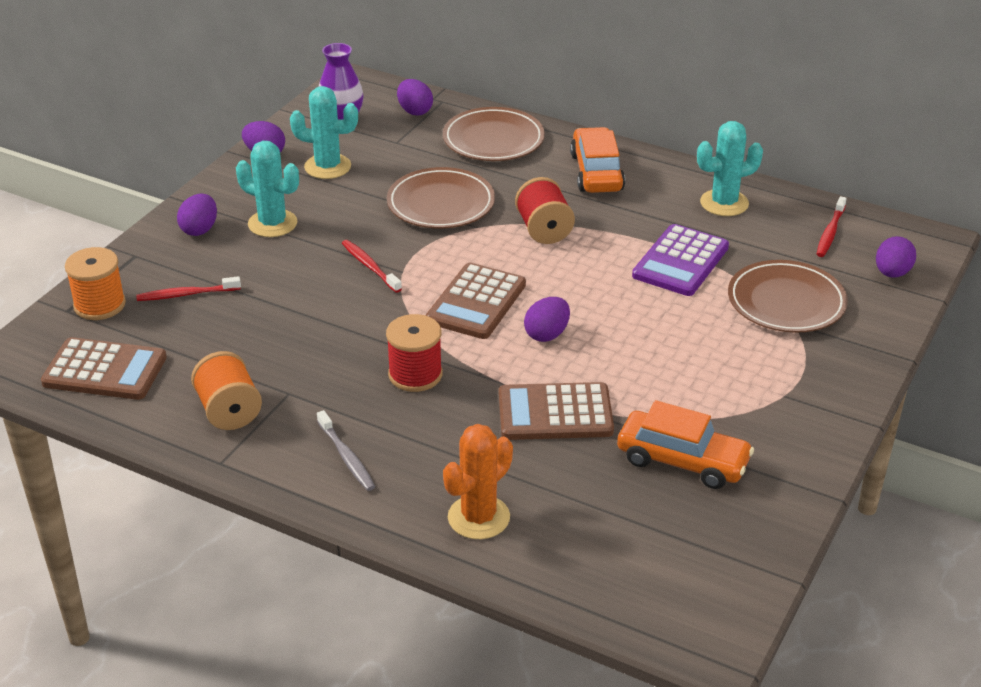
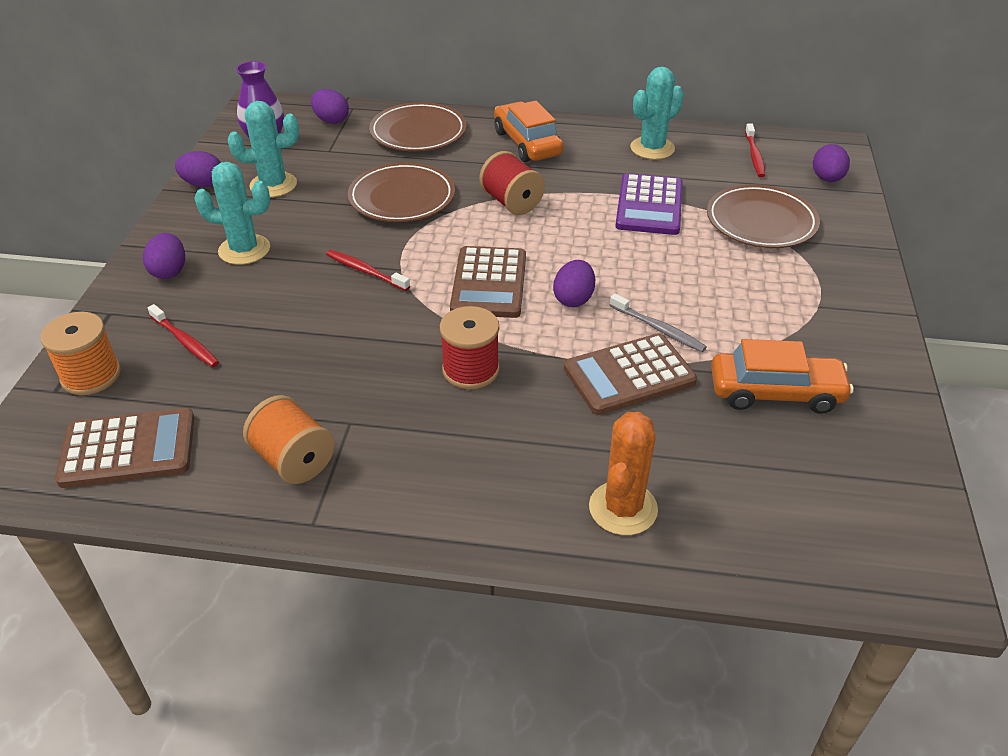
camera: 20 degrees left, 5 degrees up
(186, 294) = (185, 342): red toothbrush -> red toothbrush turned 105 degrees counterclockwise
(346, 457) = (448, 478): grey toothbrush -> grey toothbrush (658, 329)

